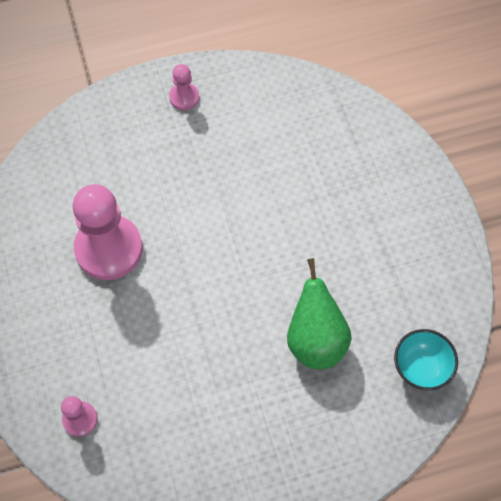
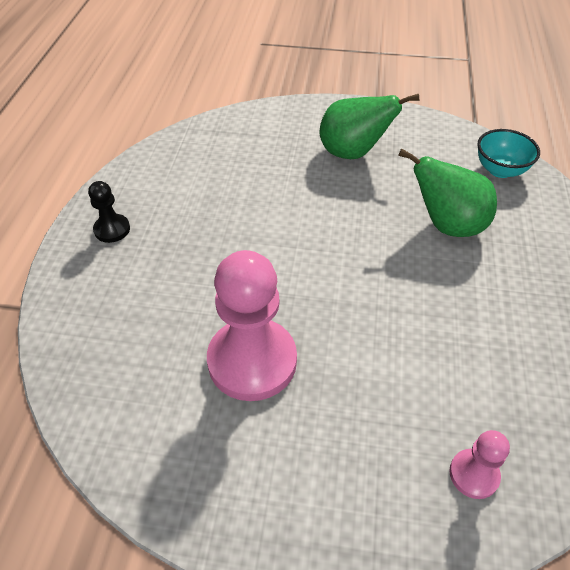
camera: 65 degrees left, 15 degrees down
(184, 97) = (112, 229): pink pawn -> black pawn
(374, 231) = (353, 153): none -> green pear

